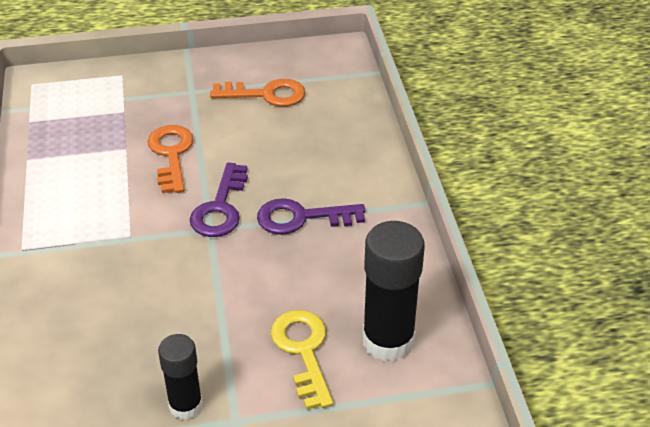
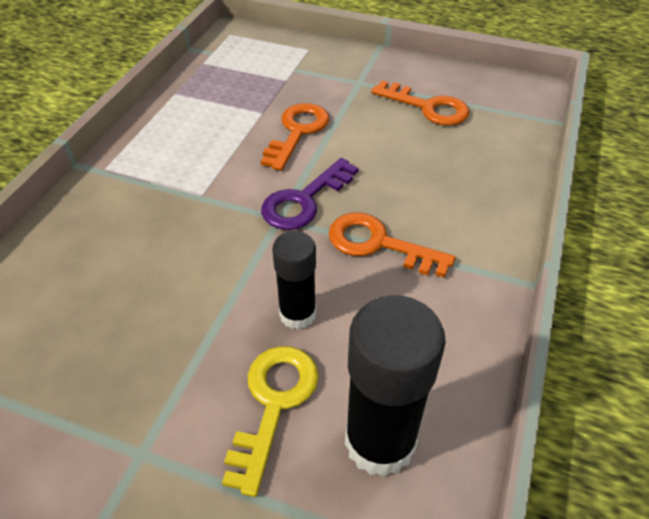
camera: 30 degrees right, 5 degrees up
(185, 406) = (107, 405): black glue stick -> black glue stick (297, 314)
(301, 218) = (378, 244): purple key -> orange key

